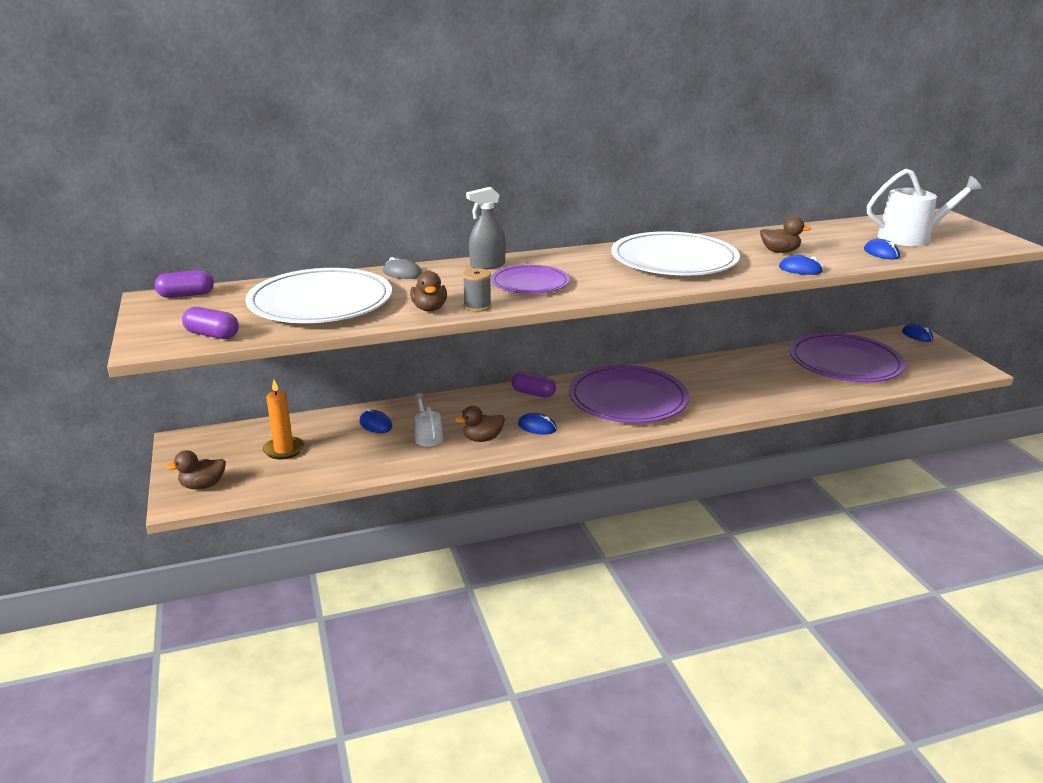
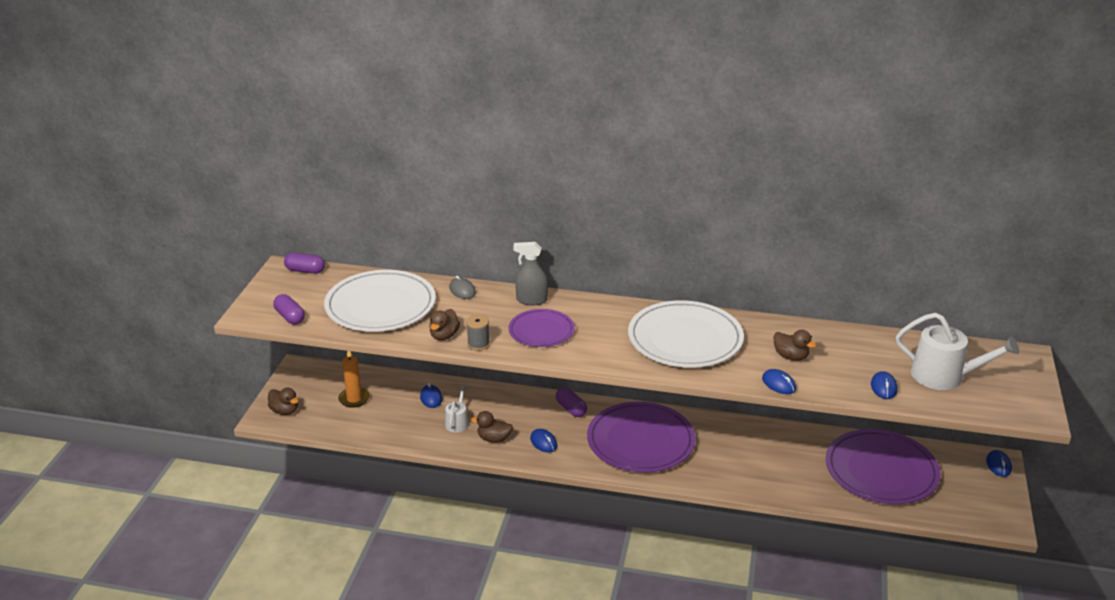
camera: 30 degrees right, 5 degrees up
(203, 485) = (284, 411): brown duck -> brown duck turned 150 degrees counterclockwise

